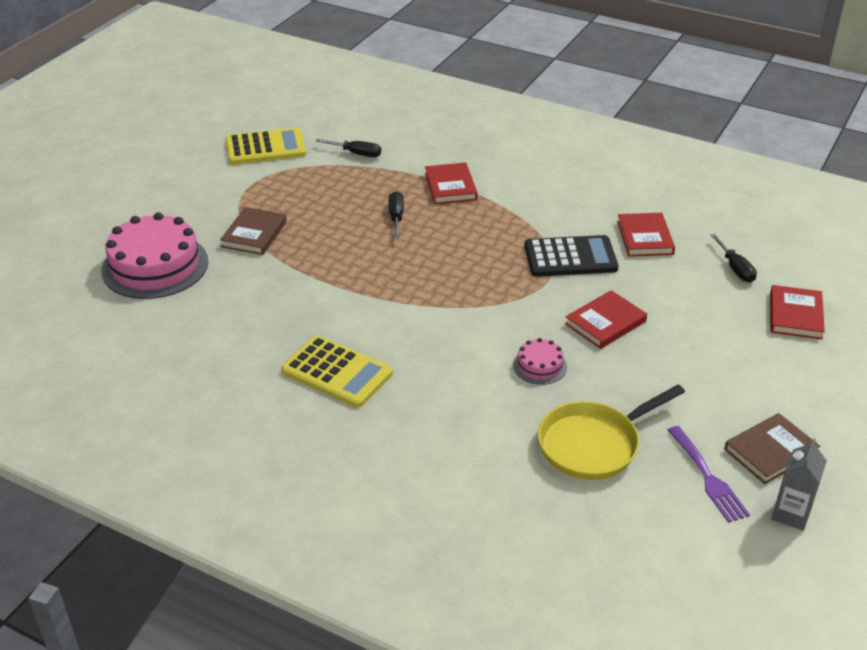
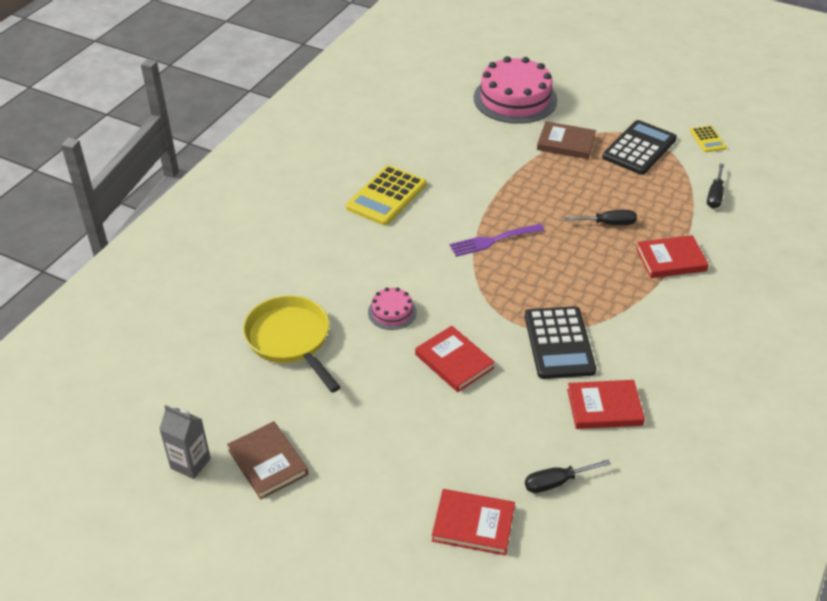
camera: 90 degrees right, 5 degrees up
(265, 148) = (707, 139): yellow calculator -> yellow calculator, size x0.52
(273, 188) = (639, 148): none -> black calculator
(707, 477) = (243, 411): purple fork -> purple fork (493, 240)

